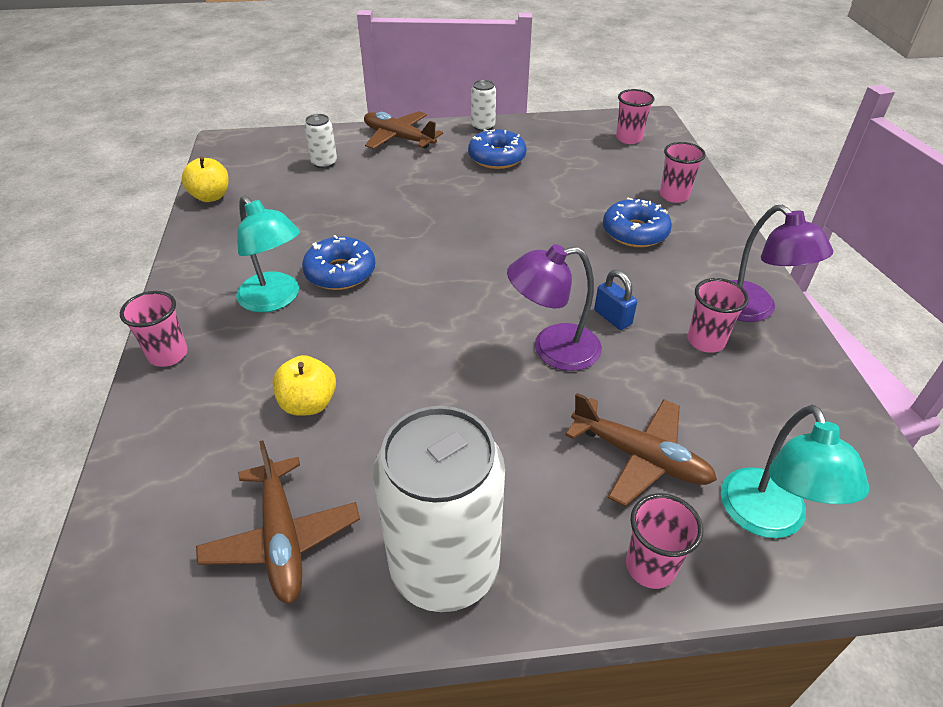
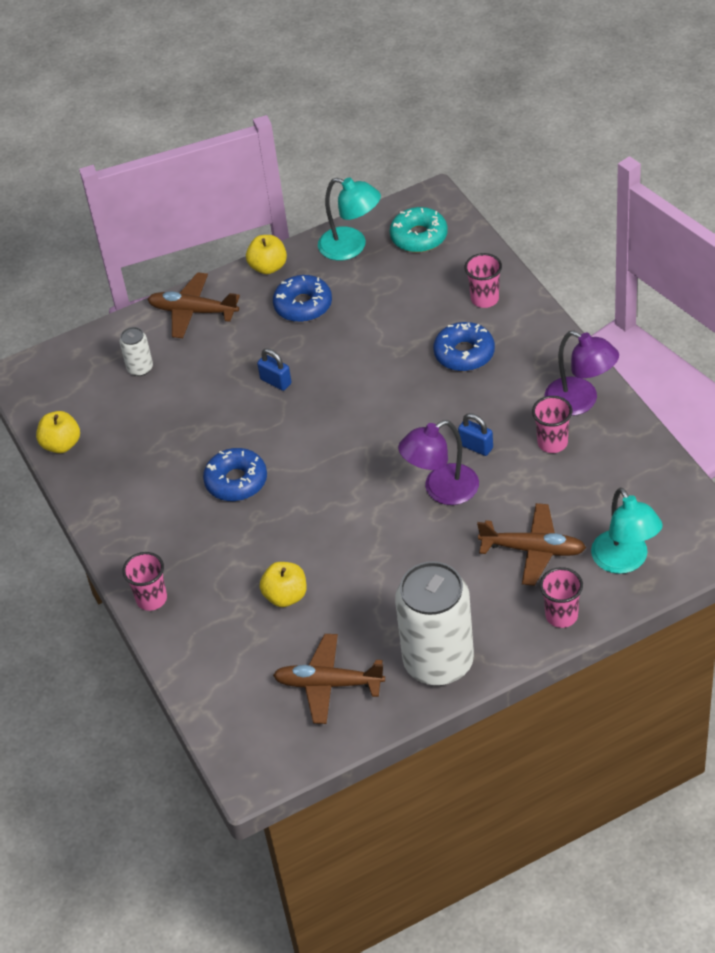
camera: 15 degrees left, 5 degrees up
(275, 299) = (200, 525): turquoise lamp -> turquoise lamp (351, 247)
(282, 538) = (328, 684): brown plane -> brown plane turned 135 degrees clockwise
(435, 204) = (276, 381): none -> blue padlock
(483, 126) = (268, 267): white can -> yellow apple
(629, 138) = (419, 237): pink cup -> turquoise donut

